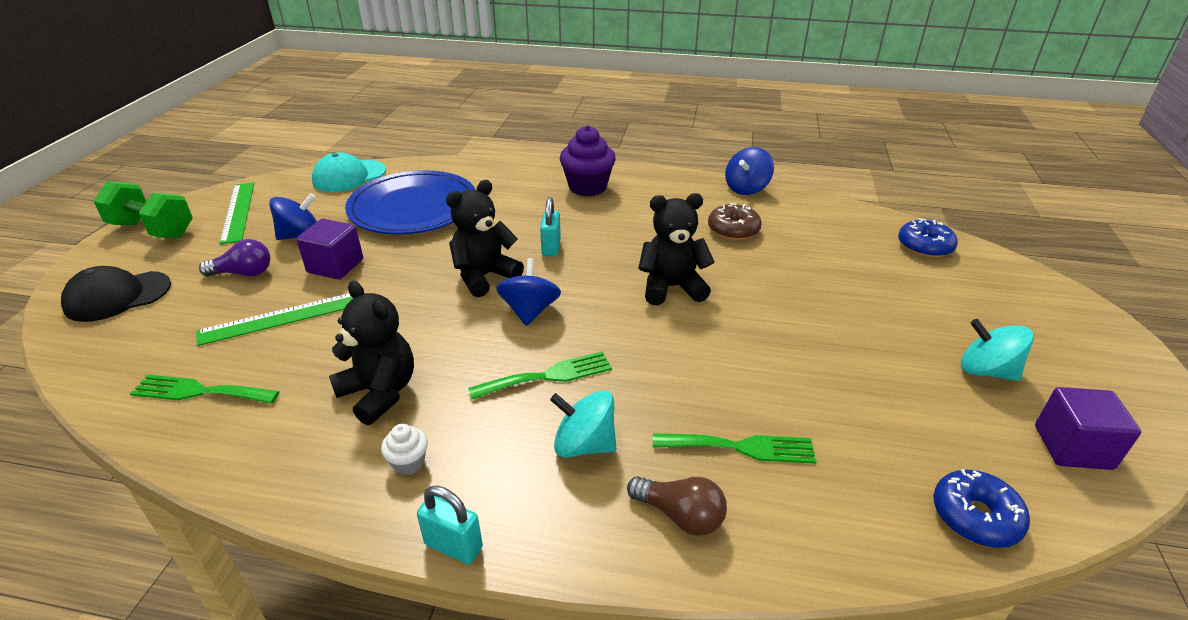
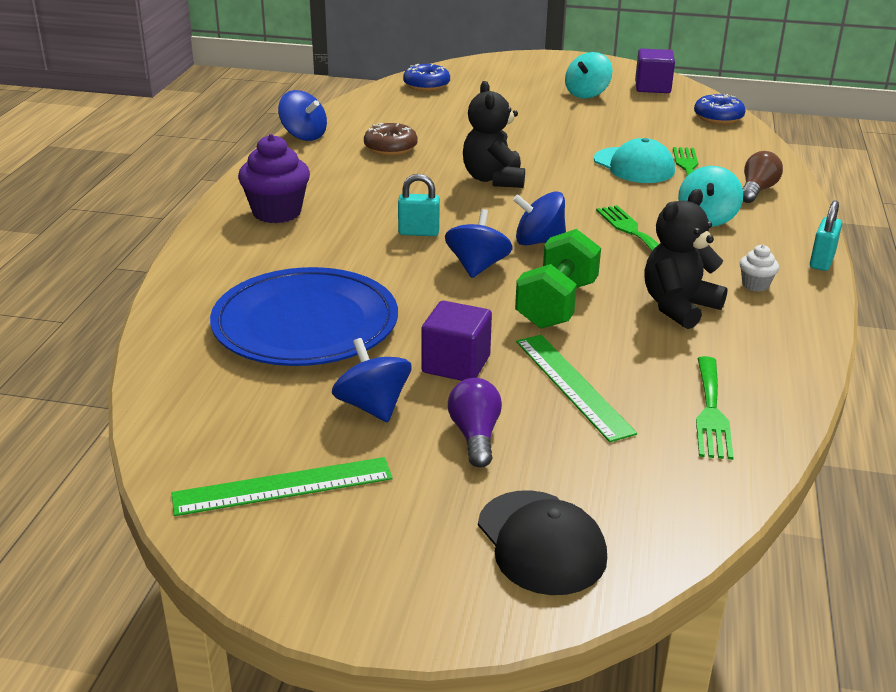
camera: 90 degrees left, 5 degrees down
(153, 230) = (334, 573): green dumbbell -> green dumbbell (556, 305)
(349, 176) = (179, 392): turquoise cap -> turquoise cap (634, 166)
(484, 276) = (477, 267): black teddy bear -> blue spinning top

